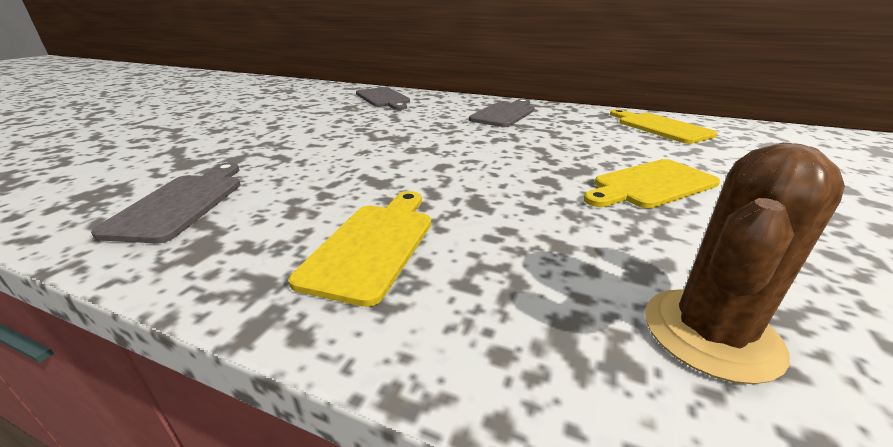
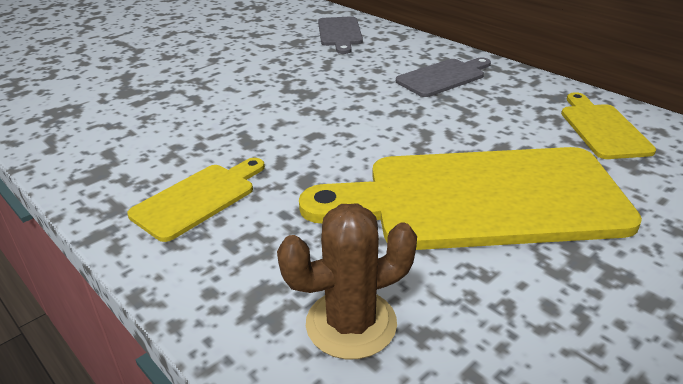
camera: 25 degrees right, 5 degrees up
(181, 203) = (104, 133): grey cutting board -> none
(651, 185) = (481, 199): yellow cutting board -> yellow cutting board, size x2.09

